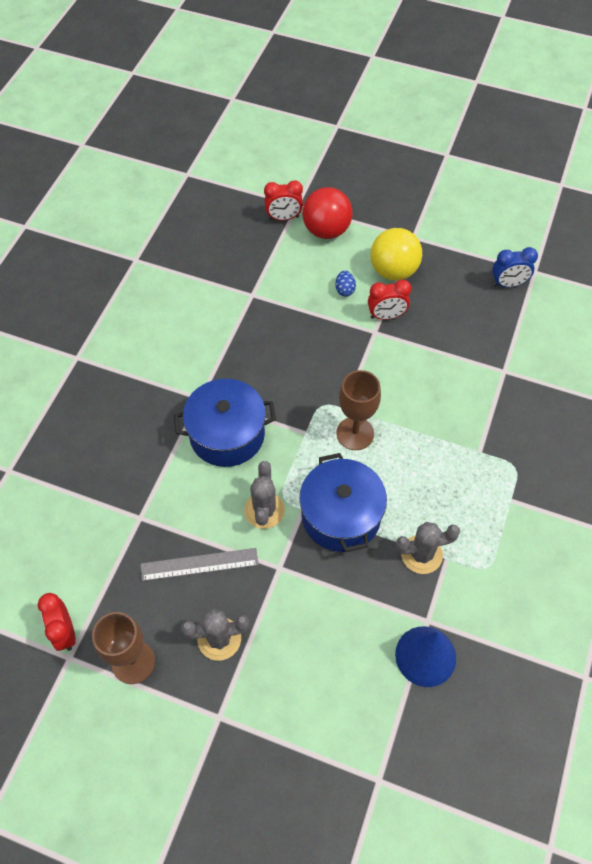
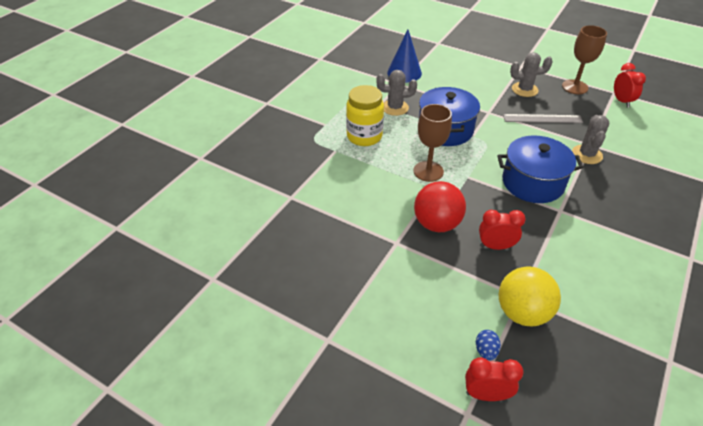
camera: 170 degrees left, 15 degrees down
(264, 510) = (500, 138): grey cactus -> grey cactus (587, 154)
(326, 230) = (431, 366): red ball -> red ball (437, 224)
(344, 290) = (419, 287): blue egg -> blue egg (486, 351)
(386, 316) = (381, 255): red clock -> red clock (495, 246)
(393, 271) = (362, 301): yellow ball -> yellow ball (522, 313)
(450, 483) = (364, 136): none -> yellow jar
(508, 284) = (247, 269): blue clock -> none

